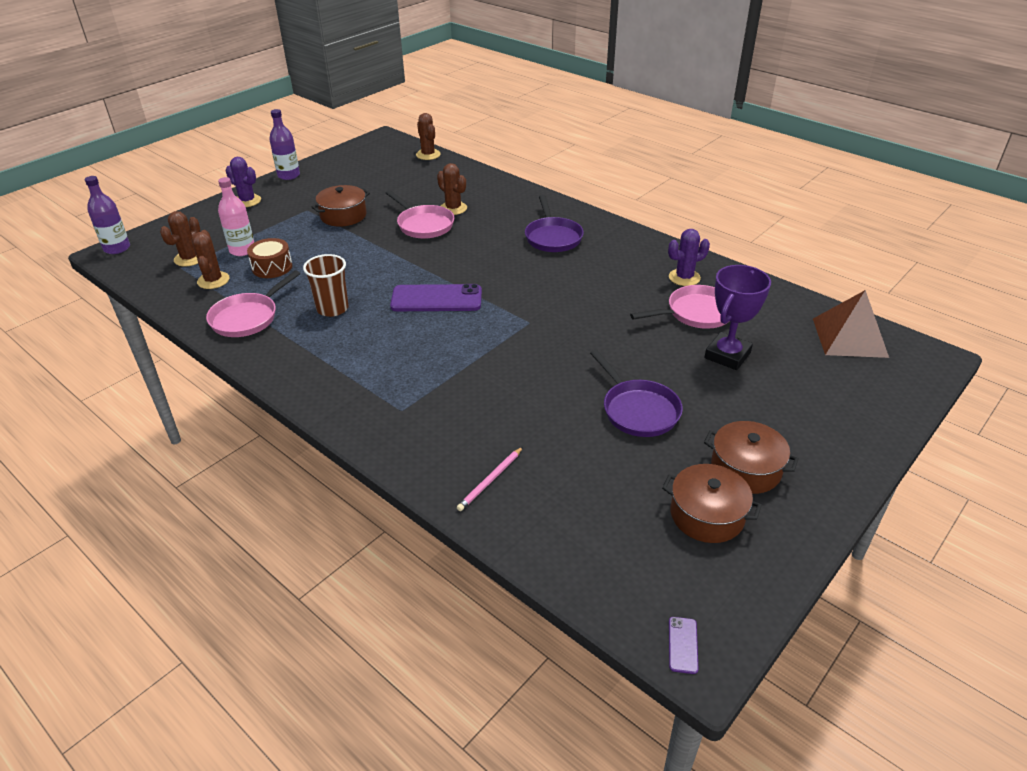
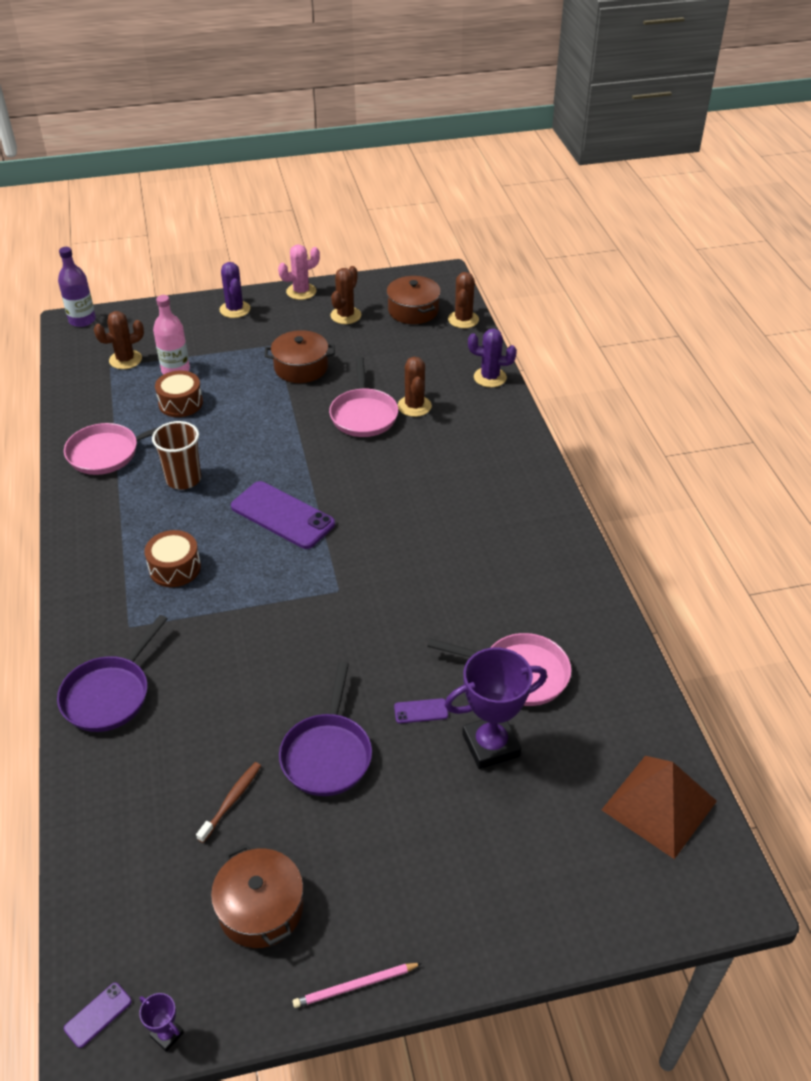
camera: 35 degrees right, 5 degrees up
(213, 280) = (121, 395): brown cactus -> brown cactus (345, 315)
(288, 175) = (301, 291): purple bottle -> pink cactus
(393, 361) = (175, 568): none -> brown drum
(490, 480) = (123, 746): pink pencil -> pink pencil (355, 986)
(552, 237) = (476, 494): purple pan -> purple pan (109, 694)
(609, 469) = (231, 801): none -> brown toothbrush
(665, 359) = (421, 711): none -> purple phone
(684, 277) = (560, 620): purple cactus -> purple cactus (490, 377)
(743, 623) = (167, 1035): none -> purple trophy
(745, 469) = (353, 886): brown pot -> brown pot (413, 310)

